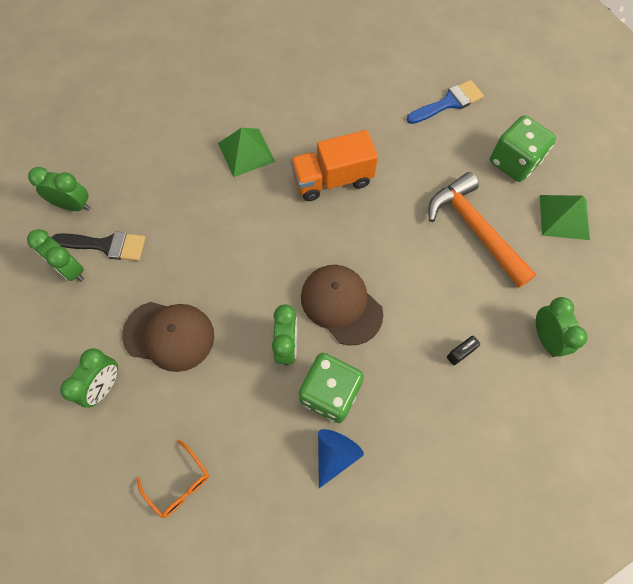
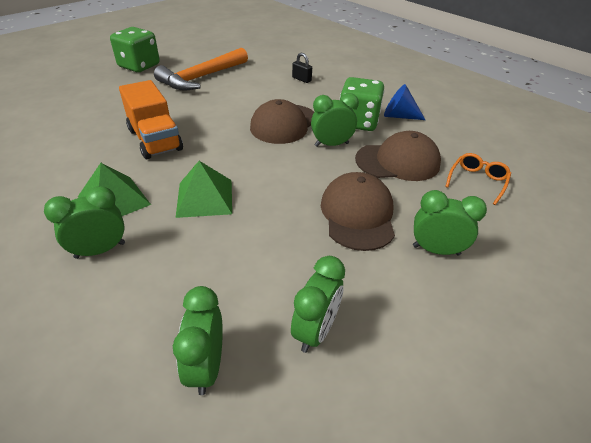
camera: 105 degrees left, 25 degrees down
(106, 245) = (267, 300): black brush -> none
(237, 408) = (398, 161): none -> brown cap
(448, 103) = (70, 91): blue brush -> none
(545, 338) = (278, 56): green clock -> green clock (100, 250)
(564, 217) = (187, 51): green pyramid -> green pyramid (205, 198)

